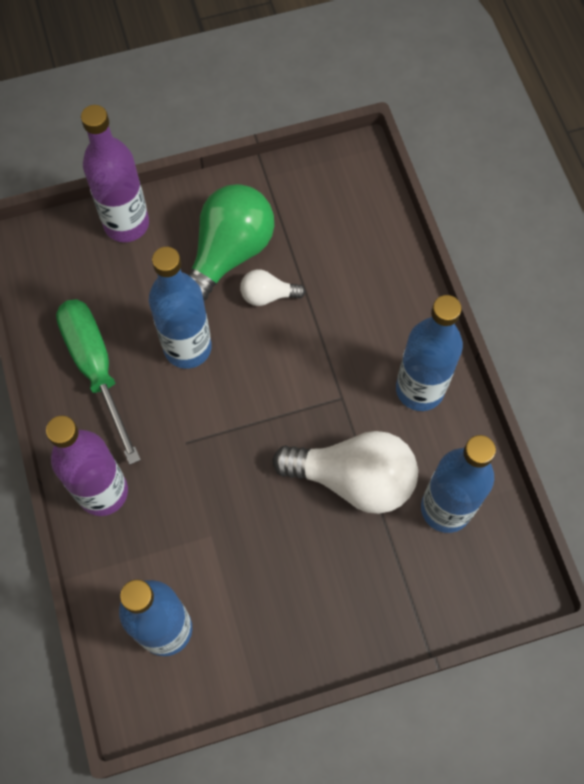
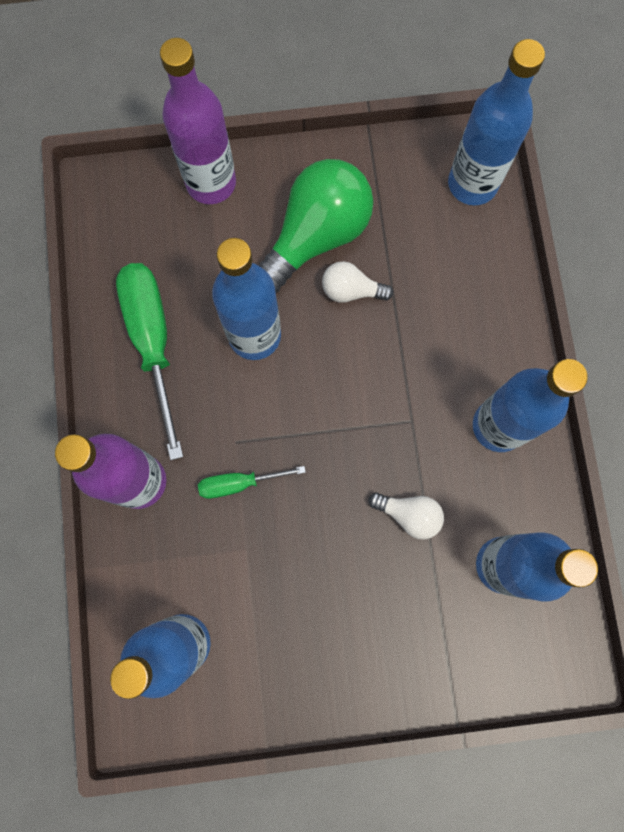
camera: 10 degrees right, 10 degrees up
(194, 478) = (239, 483): none -> green screwdriver
(354, 479) = (409, 514): white light bulb -> white light bulb, size x0.49
(359, 189) = (472, 184): none -> blue bottle

